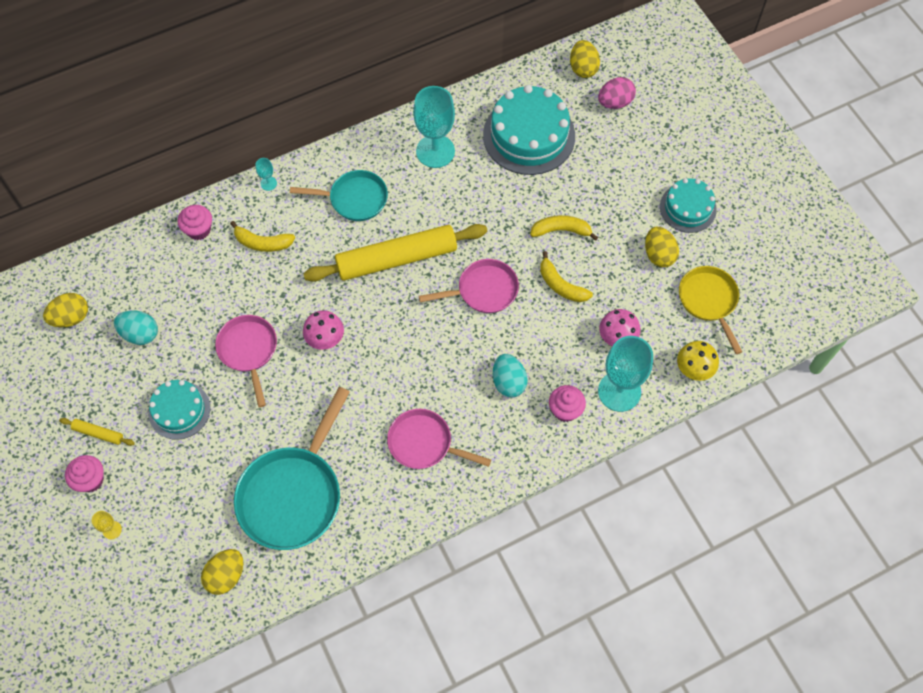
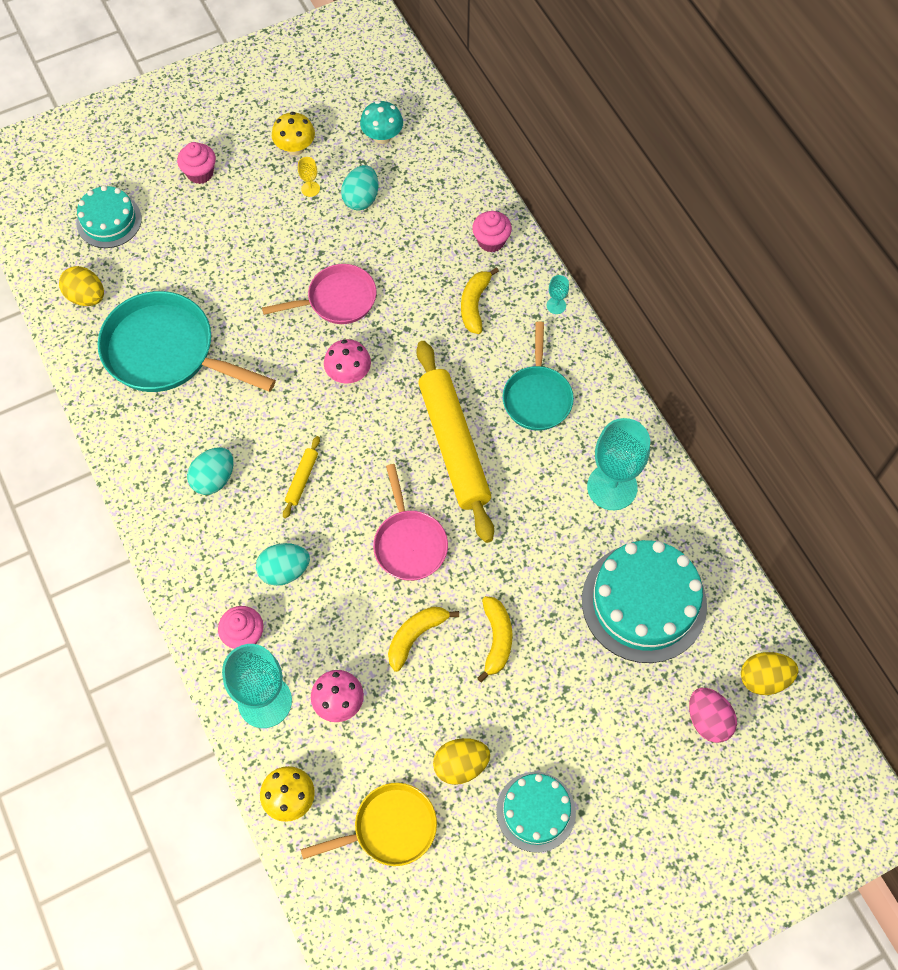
camera: 90 degrees right, 0 degrees up
(71, 317) = (382, 137): yellow egg -> turquoise mushroom
(73, 393) = (295, 148): none -> yellow mushroom
(98, 433) = (249, 174): yellow rolling pin -> yellow rolling pin (302, 479)
(112, 530) = (146, 196): yellow goblet -> yellow goblet (310, 189)
(179, 410) = (270, 241): turquoise cake -> turquoise cake (109, 221)
(424, 443) = (214, 479): pink pan -> turquoise egg

